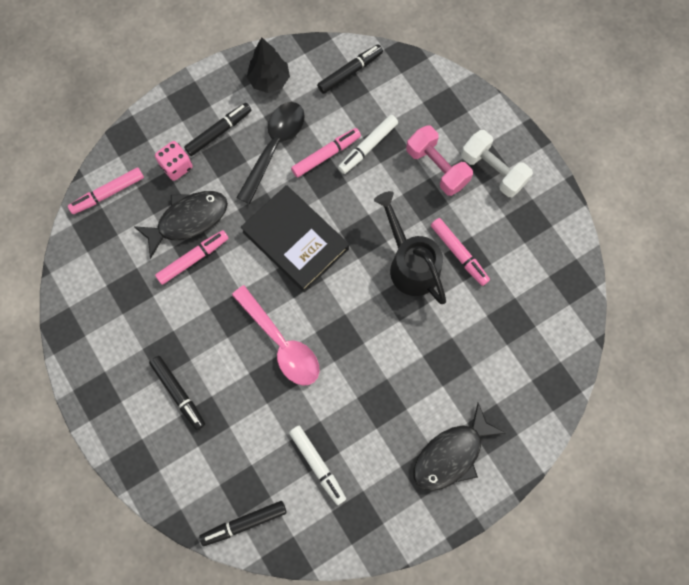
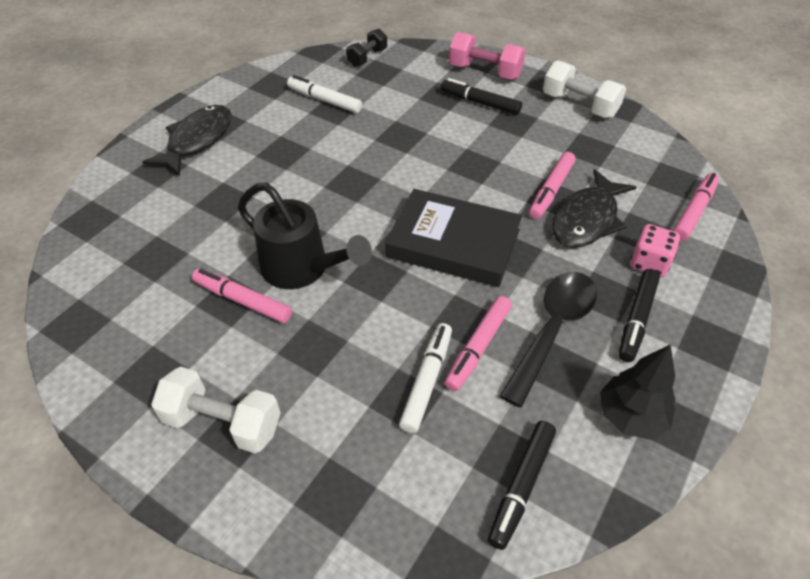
camera: 155 degrees right, 25 degrees down
(94, 348) = (579, 105): none -> white dumbbell
(244, 523) = (367, 57): black marker -> black dumbbell
(274, 147) = (552, 330): black spoon -> black spoon turned 150 degrees counterclockwise
(281, 343) = (410, 160): pink spoon -> none
(437, 167) = (312, 393): pink dumbbell -> pink dumbbell (485, 72)

